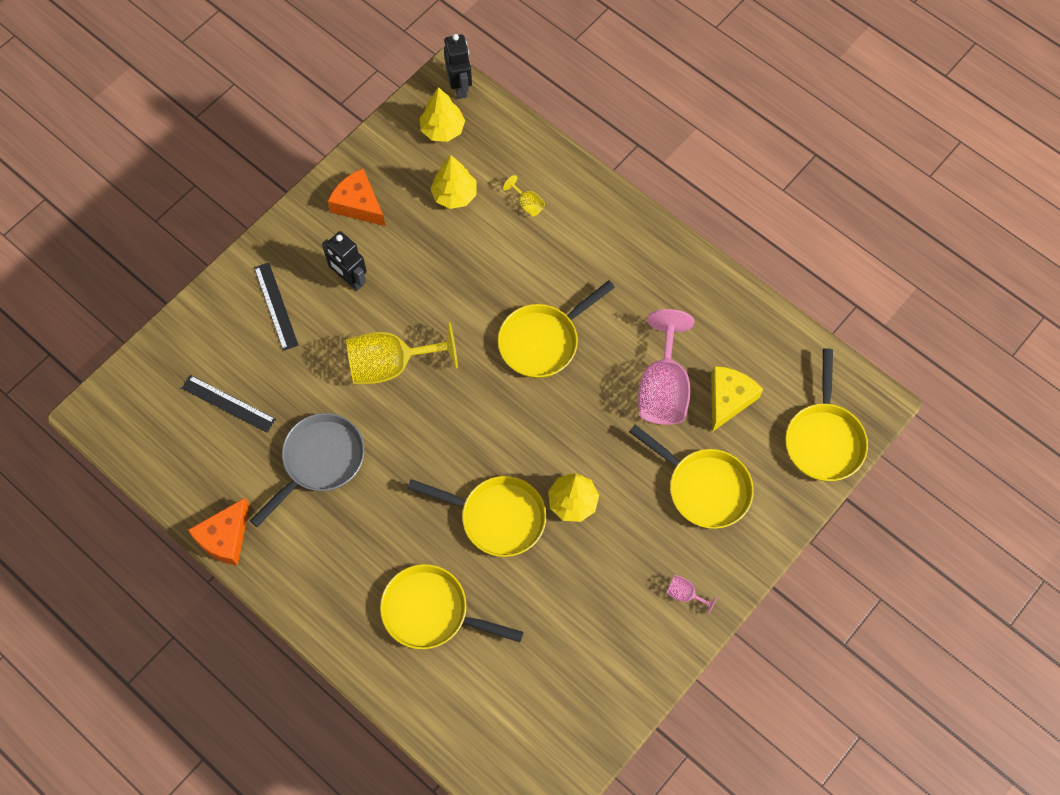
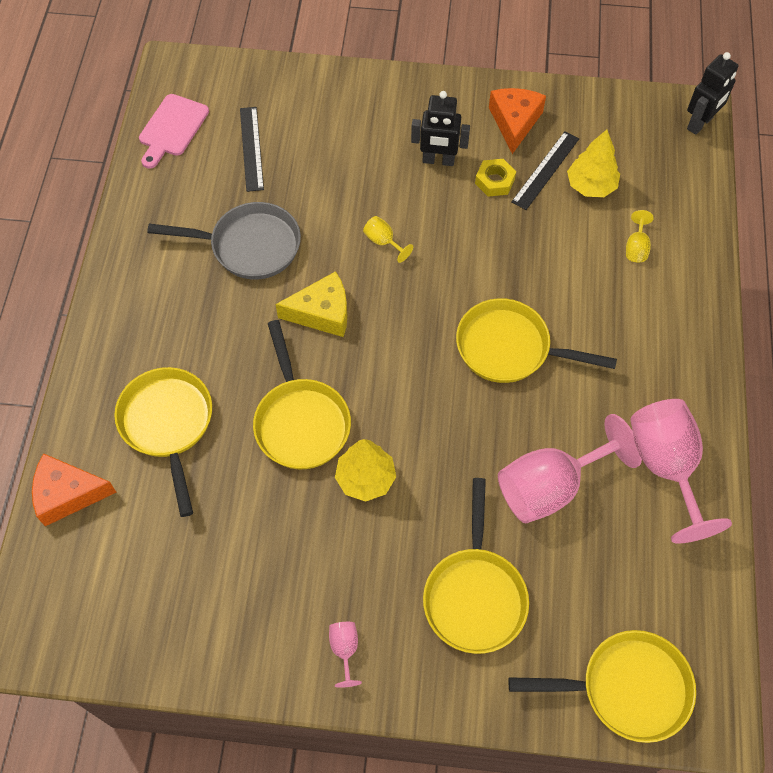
camera: 55 degrees right, 5 degrees down
(158, 451) = (172, 128): none -> pink cutting board
(225, 537) = (128, 222): orange cheese -> orange cheese (68, 494)
(276, 306) = (368, 125): black ruler -> black ruler (546, 170)
(350, 279) = (438, 160): black robot -> black robot turned 90 degrees counterclockwise
(391, 365) = (383, 242): yellow goblet -> yellow goblet, size x0.42
(399, 254) = (494, 181): none -> yellow nut
(442, 129) = (645, 137): yellow tree -> none
(699, 309) = (666, 467): none -> pink goblet
(728, 399) = (591, 558): yellow cheese -> yellow cheese (322, 313)
(824, 439) = (627, 688): yellow pan -> yellow pan turned 150 degrees counterclockwise

